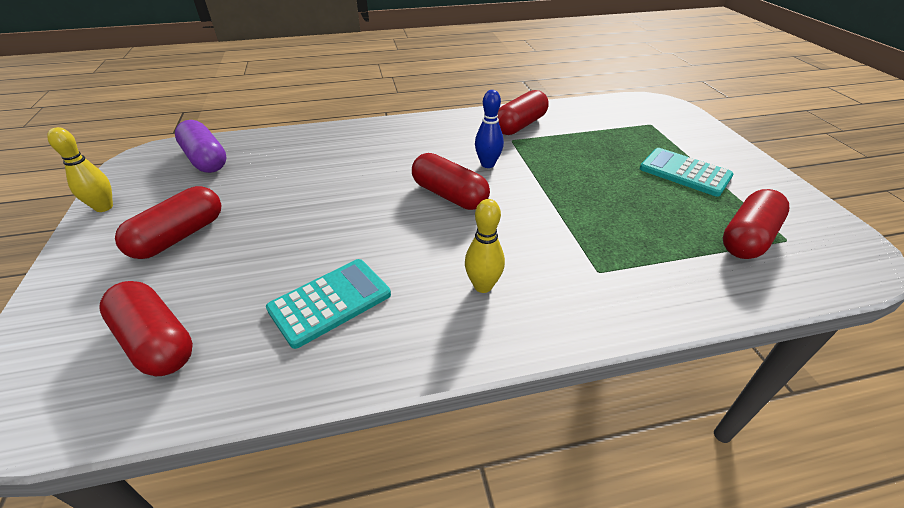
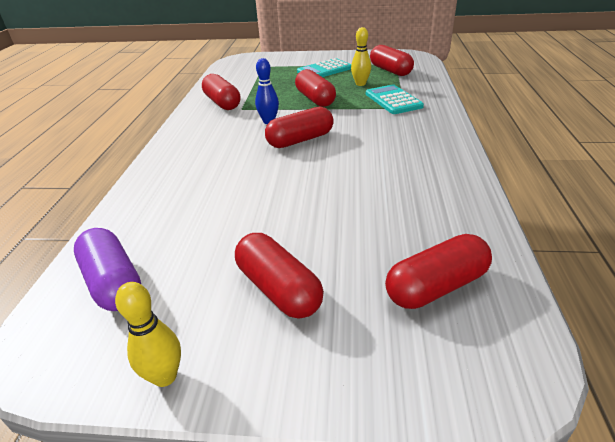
camera: 70 degrees left, 5 degrees down
(206, 159) = (113, 282): purple capsule -> purple capsule turned 75 degrees clockwise
(330, 302) = (407, 196): turquoise calculator -> turquoise calculator (393, 100)
(483, 286) = (406, 140): yellow bowling pin -> yellow bowling pin (360, 84)
(573, 184) = (315, 99): none -> red capsule

